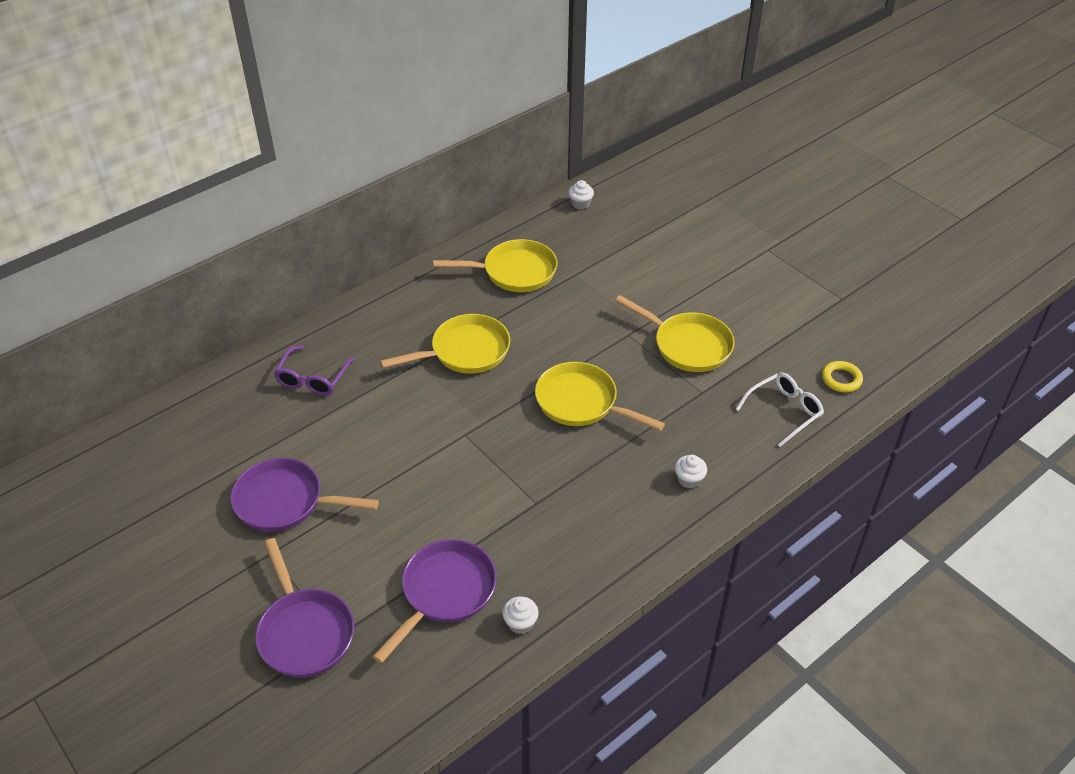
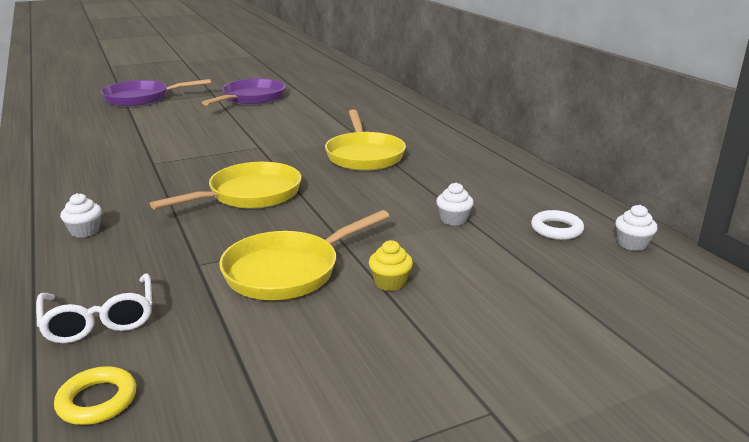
camera: 105 degrees right, 20 degrees down
(312, 379) = (367, 108): purple glasses -> none
(445, 593) = (114, 129): purple pan -> none
(514, 272) = (482, 187): yellow pan -> none
(520, 623) = (52, 147): white cupcake -> white cupcake (453, 219)
(573, 234) = (556, 229): none -> white ring
(678, 297) = (390, 282): none -> yellow cupcake

